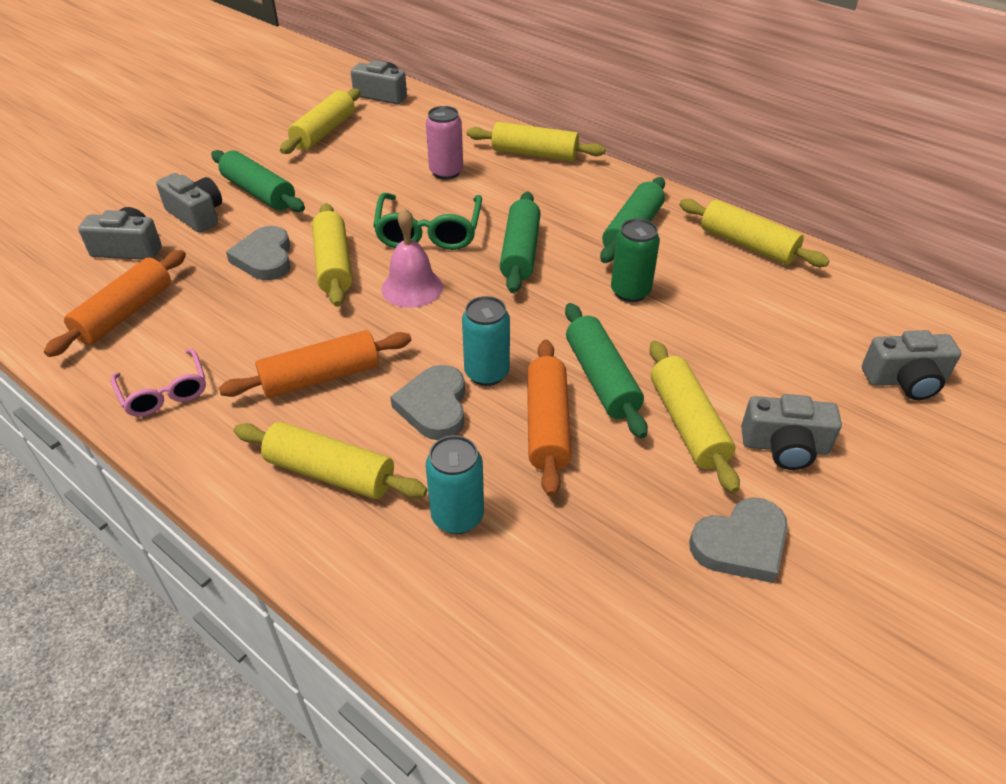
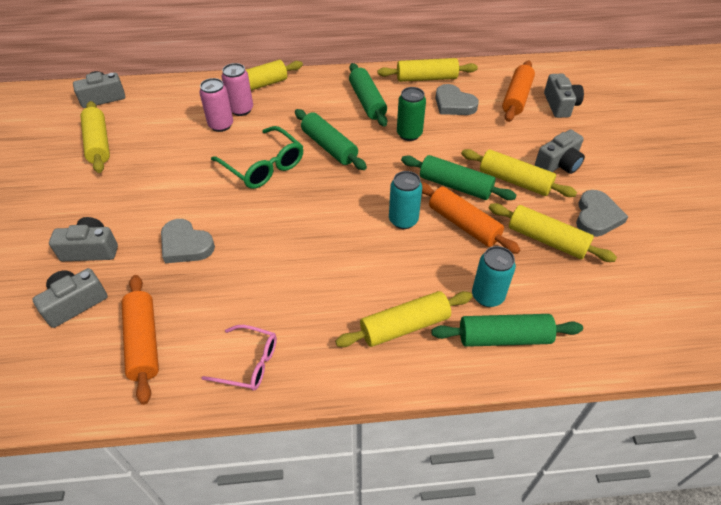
camera: 45 degrees left, 5 degrees up
(259, 193) = (114, 208): green rolling pin -> green rolling pin (504, 337)
(321, 377) = (325, 285): orange rolling pin -> orange rolling pin (516, 98)
(333, 265) = (236, 220): yellow rolling pin -> yellow rolling pin (546, 240)
(412, 288) = (301, 203): pink bell -> none
(434, 406) = (403, 255): grey heart -> grey heart (454, 104)
(486, 168) = (241, 109): none -> pink can
(905, 380) = (560, 105): grey camera -> grey camera turned 45 degrees counterclockwise

